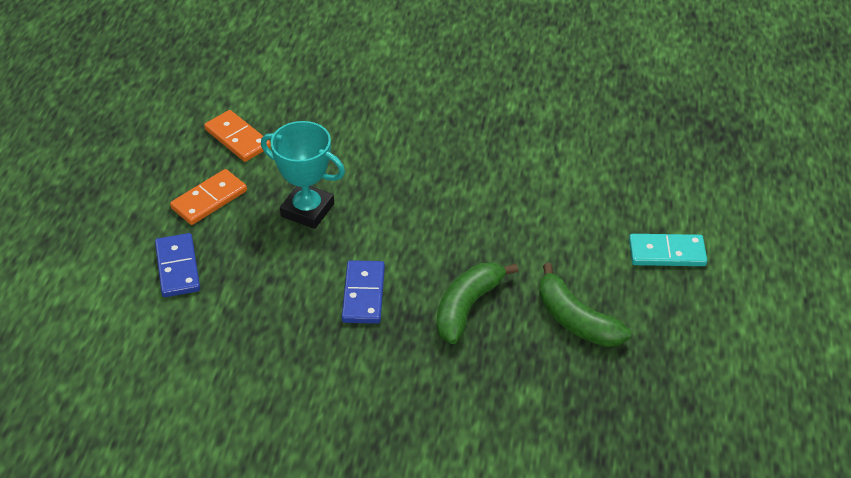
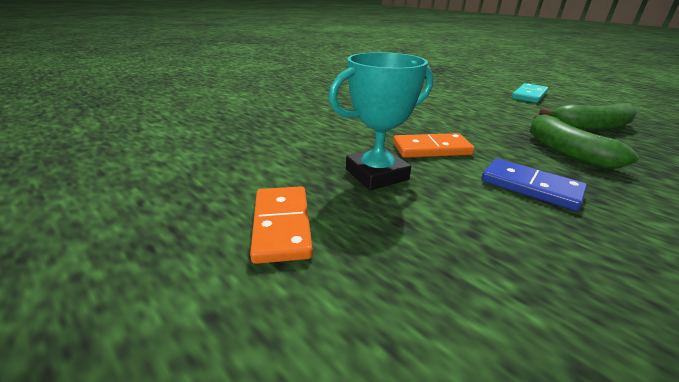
camera: 55 degrees left, 15 degrees down
(178, 267) = (389, 312): blue domino -> none
(237, 138) = (218, 174): orange domino -> orange domino (431, 149)

